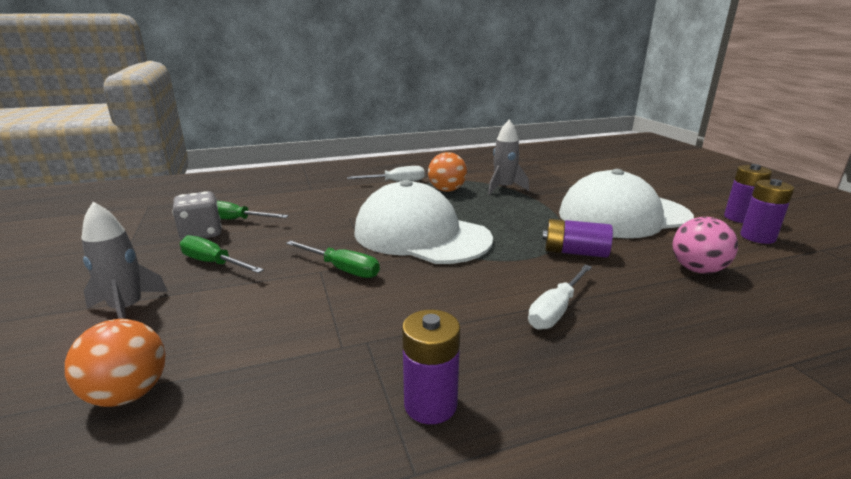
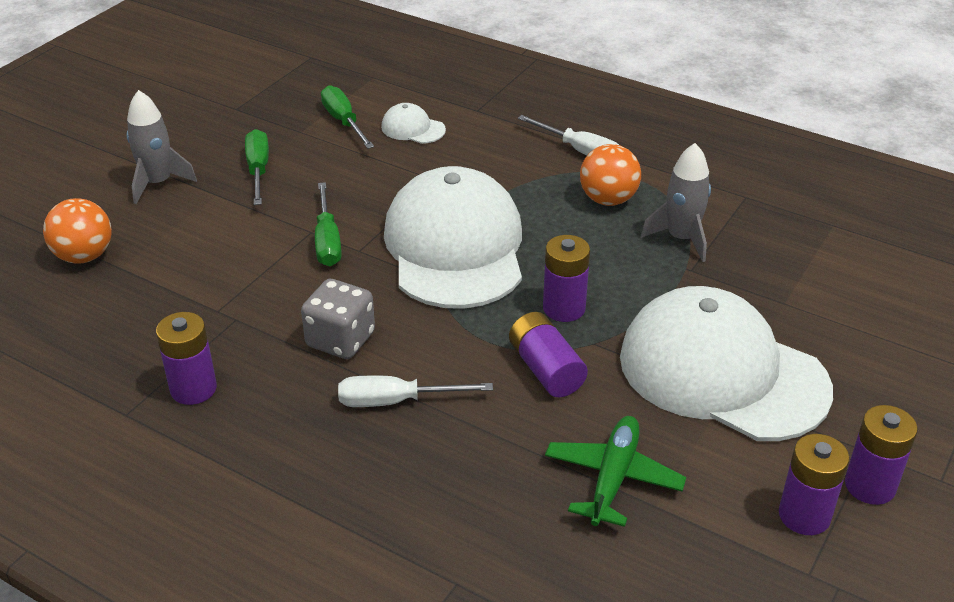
camera: 50 degrees right, 15 degrees up
(201, 234) = (297, 125): grey dice -> grey dice (340, 340)
(288, 206) = (413, 128): none -> white cap
(523, 229) = (564, 308): none -> purple battery
(697, 270) = (613, 478): pink ball -> green plane

